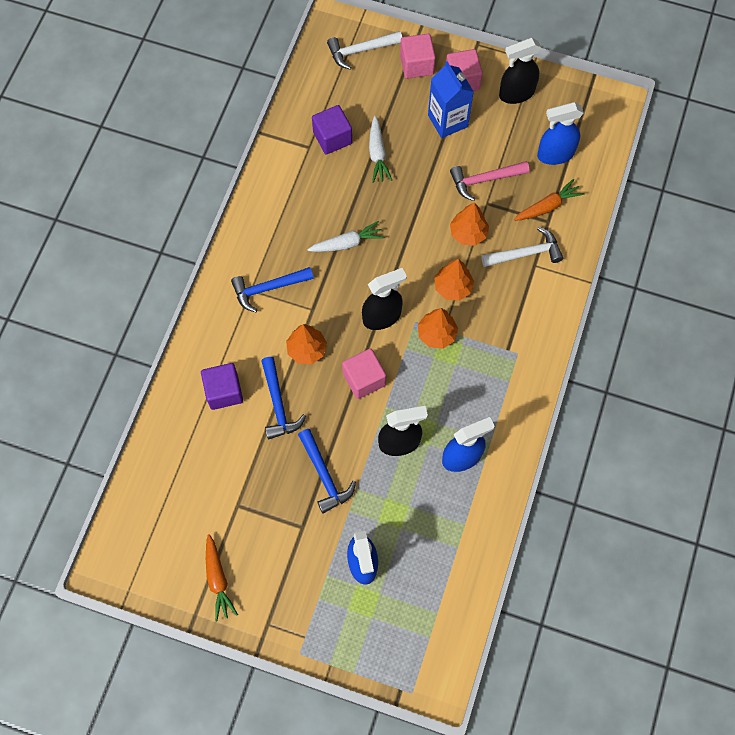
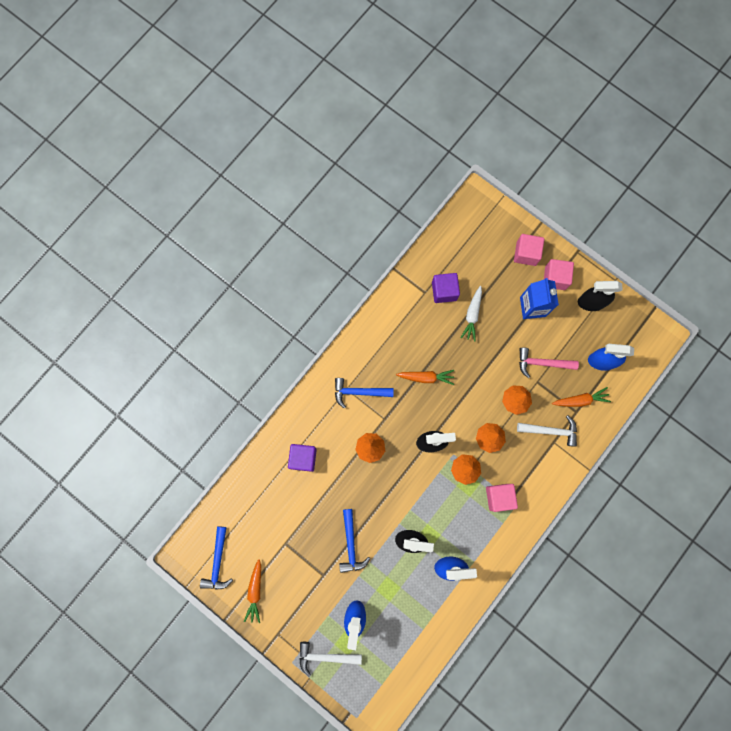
camera: 20 degrees right, 10 degrees up
(278, 404) = (337, 481): blue hammer -> blue hammer (218, 562)
(347, 243) = (426, 377): white carrot -> orange carrot
(360, 51) = (489, 228): white hammer -> white hammer (325, 656)
(364, 379) = (402, 484): pink cube -> pink cube (499, 497)

